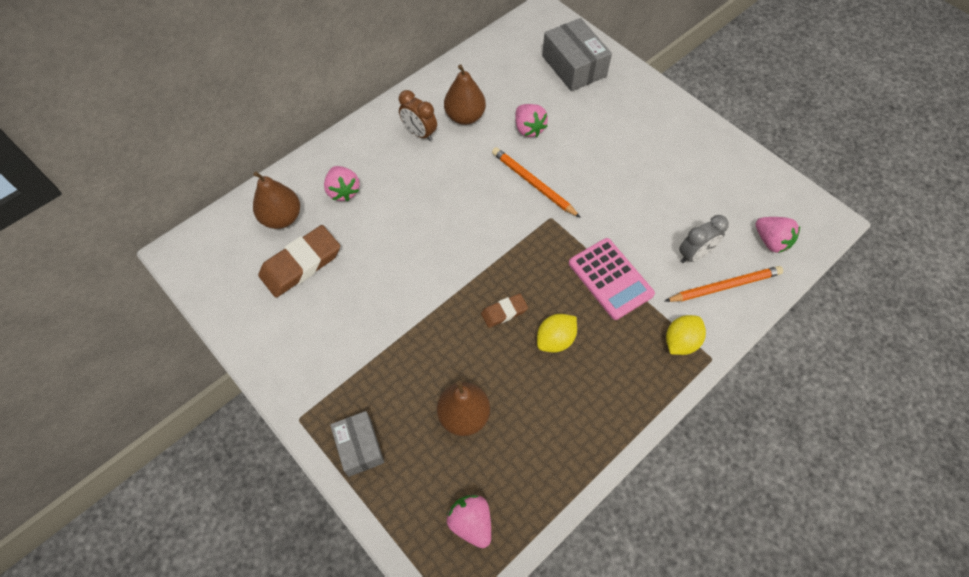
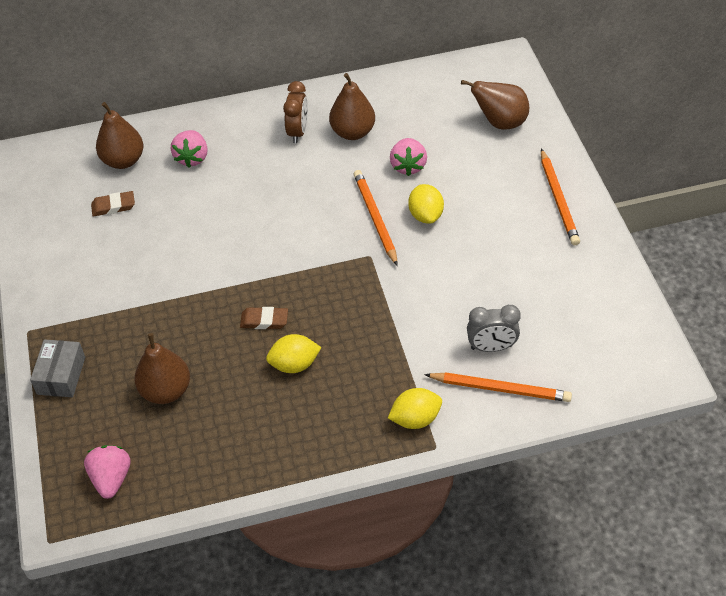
camera: 30 degrees right, 10 degrees down
(301, 264) = (113, 206): brown eraser -> brown eraser, size x0.53
(419, 133) = (298, 132): brown clock -> brown clock turned 150 degrees counterclockwise
(570, 165) = (425, 215): none -> yellow lemon
(574, 66) = (500, 122): grey box -> brown pear
(610, 278) = (388, 334): pink calculator -> none
(659, 112) = (558, 199): none -> orange pencil
(771, 241) = (584, 368): pink strawberry -> none

